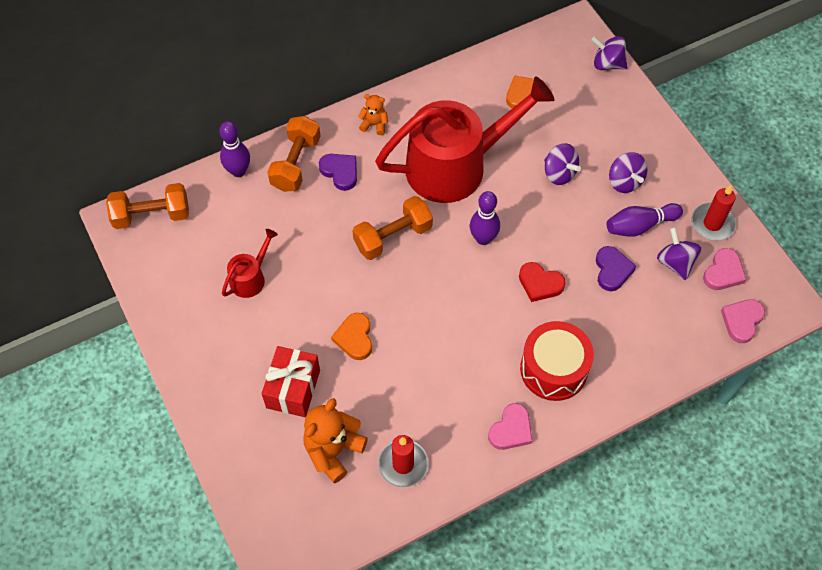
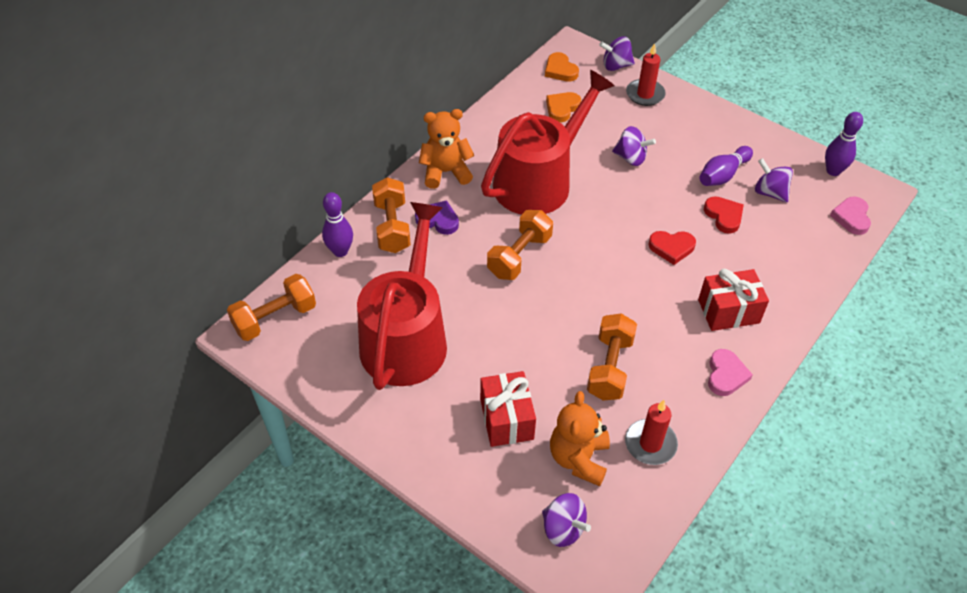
camera: 25 degrees left, 10 degrees down
(250, 278) = (406, 338): red watering can -> red watering can, size x2.35
(354, 338) = (537, 352): orange heart -> orange heart (560, 70)
(374, 124) = (446, 172): orange teddy bear -> orange teddy bear, size x1.82
(410, 378) = (609, 367): none -> orange dumbbell
(483, 238) = (600, 229): purple bowling pin -> purple bowling pin (833, 171)
(553, 369) = (728, 311): red drum -> red gift
(612, 270) = (724, 216): purple heart -> red heart
(624, 182) = (688, 146): purple spinning top -> purple spinning top (563, 528)
(712, 223) = (778, 154): red candle -> red candle (645, 94)
(723, 272) = (812, 186): pink heart -> none

